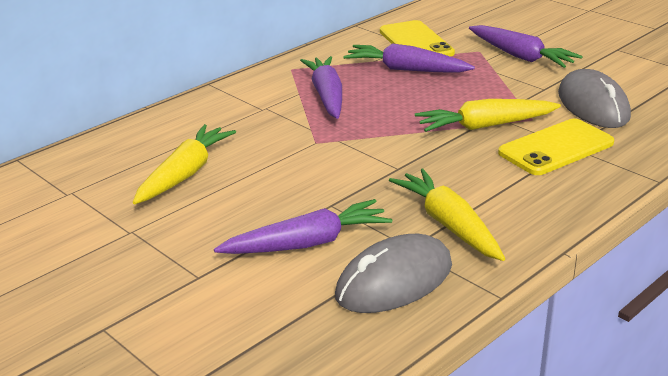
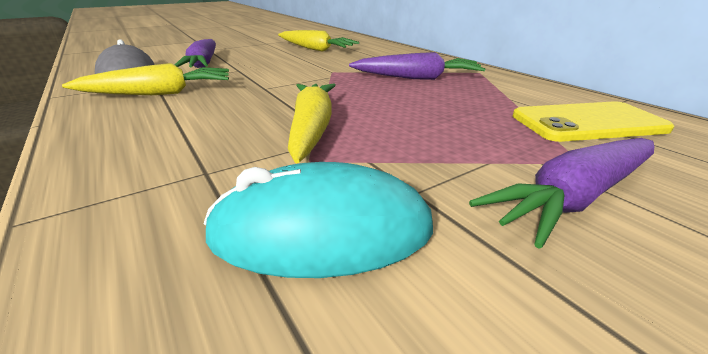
camera: 100 degrees right, 0 degrees up
(406, 69) = (485, 109): purple carrot -> none
(556, 148) = (215, 160): yellow phone -> none
(593, 105) = (321, 231): grey mouse -> turquoise mouse

